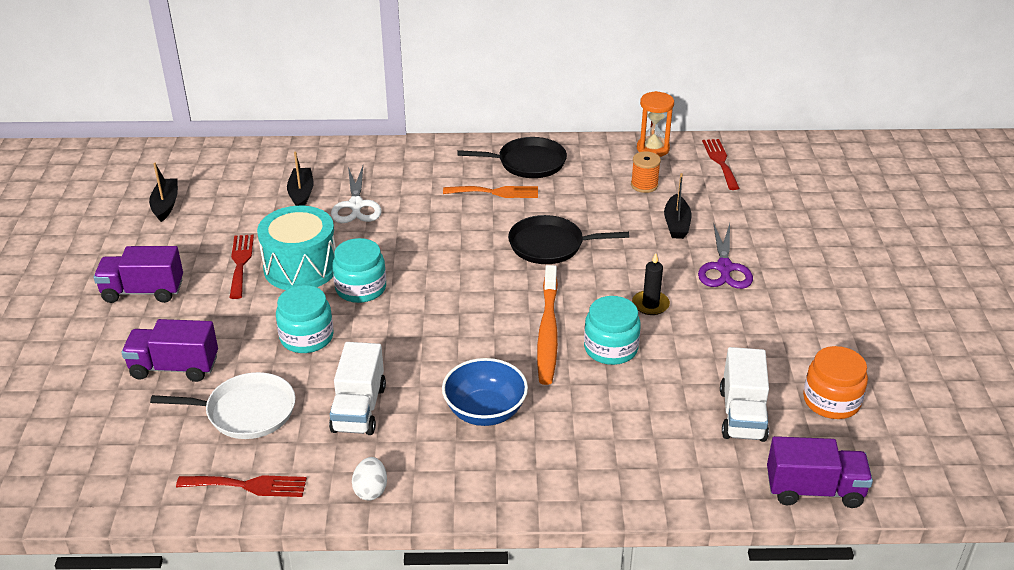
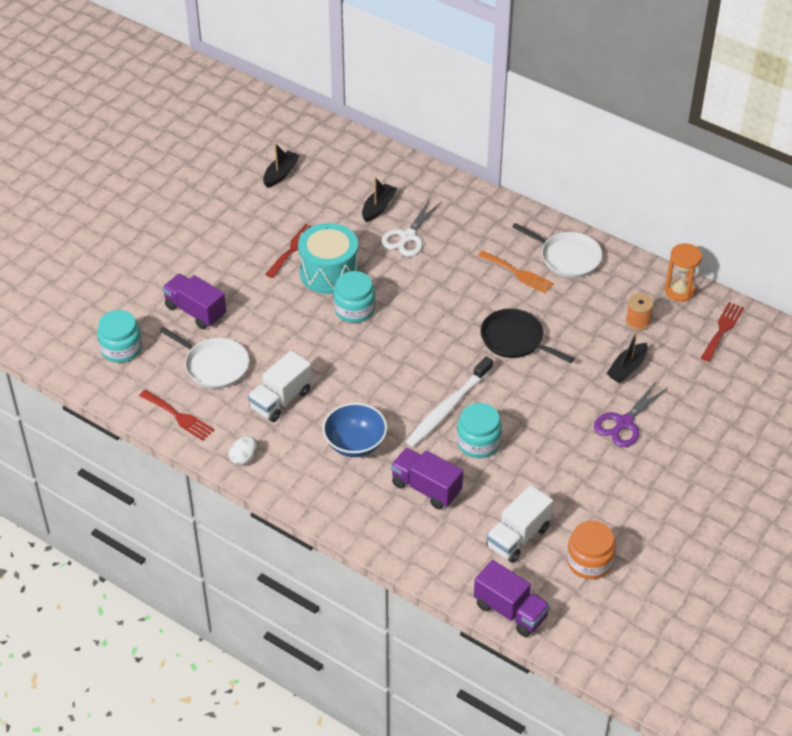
camera: 35 degrees right, 10 degrees up
(143, 291) = (217, 242): purple truck -> purple truck (426, 488)
(306, 337) = (290, 330): turquoise jar -> turquoise jar (121, 348)
(528, 163) = (567, 257): black pan -> white pan
(548, 332) = (447, 408): orange toothbrush -> white toothbrush
(650, 304) = (539, 424): black candle -> none

